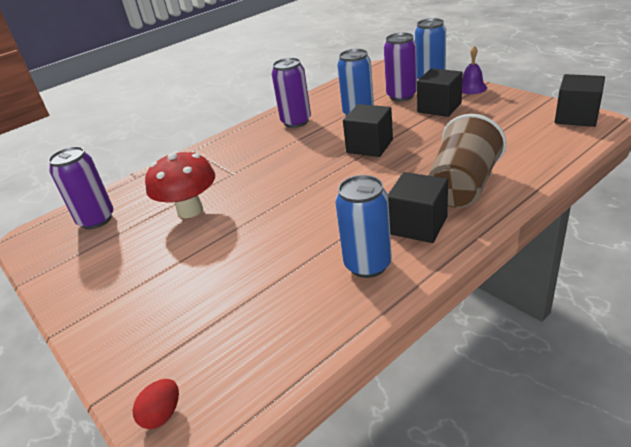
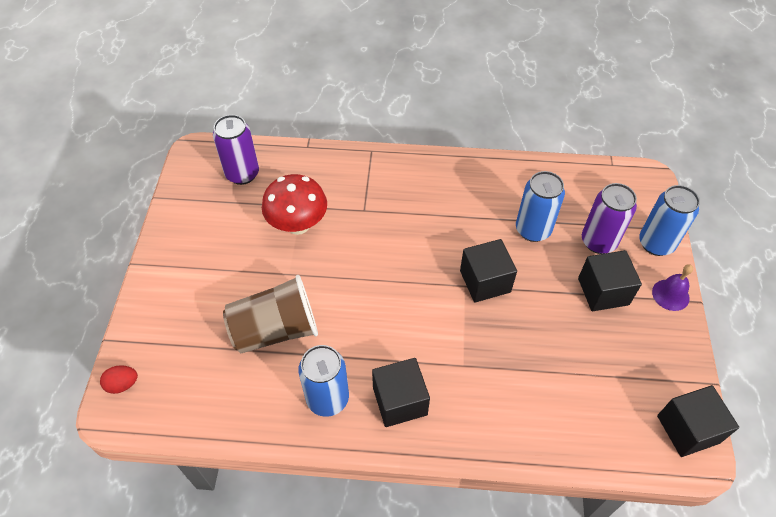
camera: 40 degrees right, 20 degrees up
(296, 122) = (477, 190): purple can -> none
(463, 187) = (479, 400): brown cup -> brown cup (275, 330)

